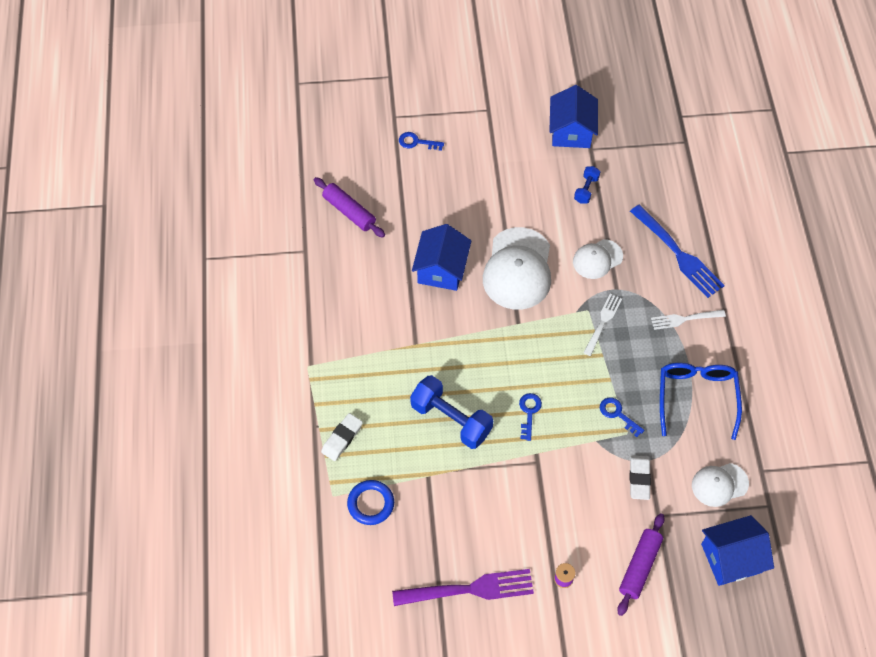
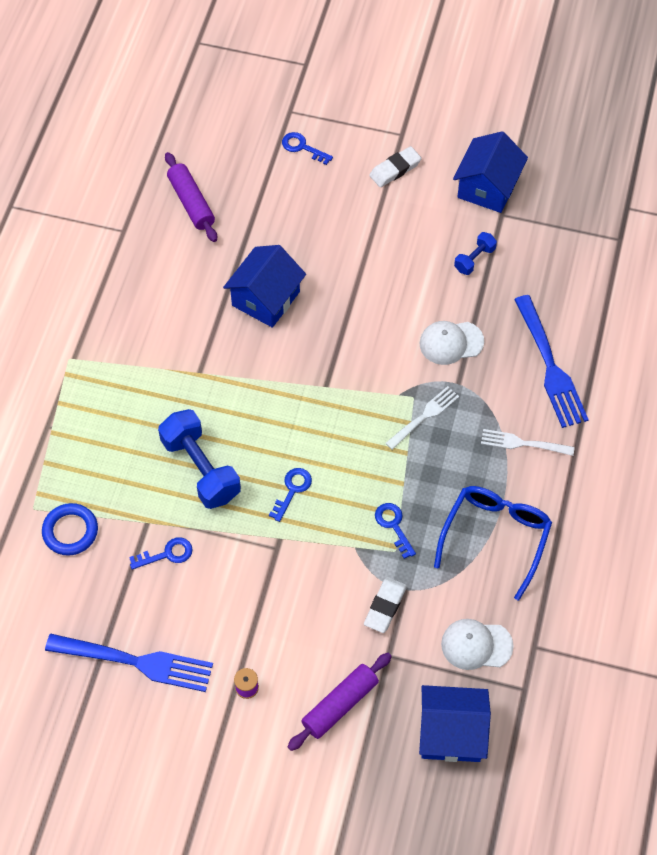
camera: 20 degrees right, 0 degrees up
(342, 438) = (71, 449): white eraser -> white eraser (395, 169)
(455, 495) = (167, 554): none -> blue key
(468, 589) = (134, 662): purple fork -> blue fork
(518, 269) = (353, 325): white cap -> none

